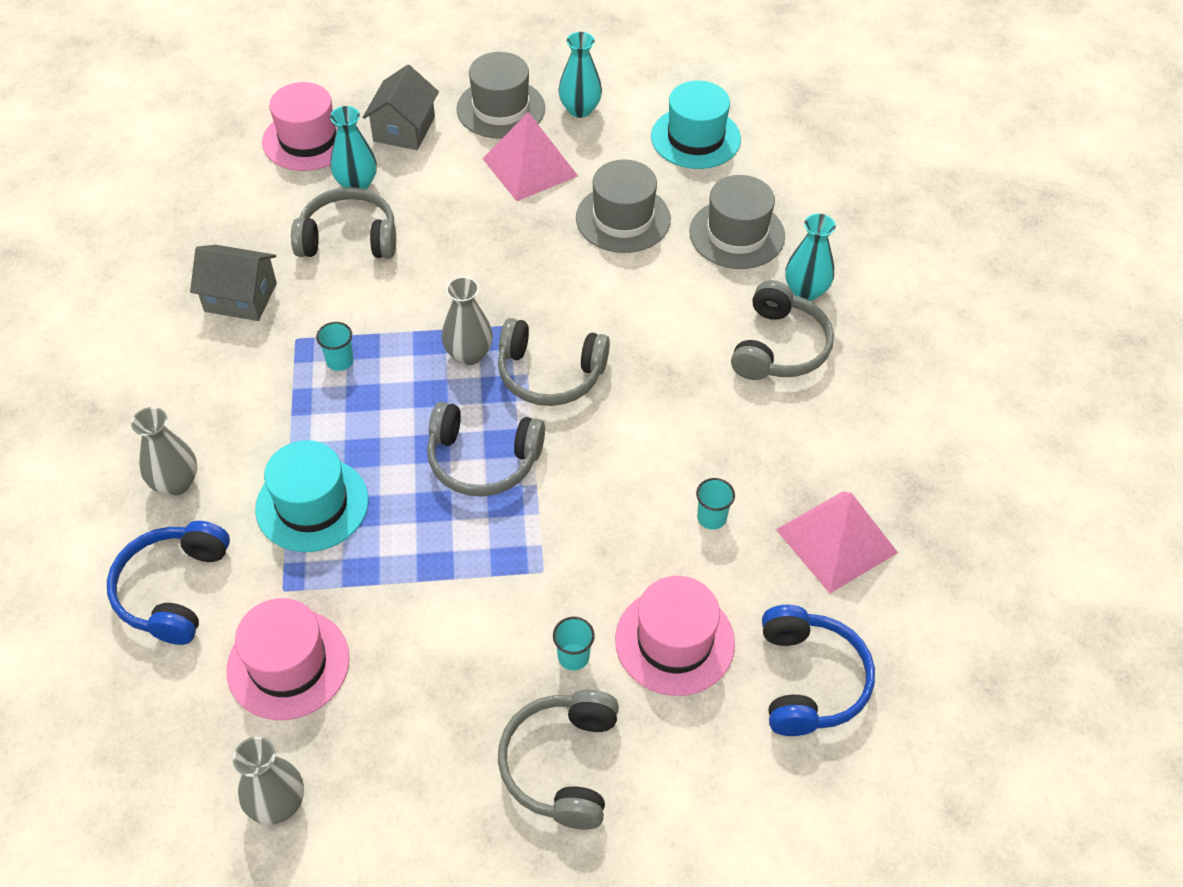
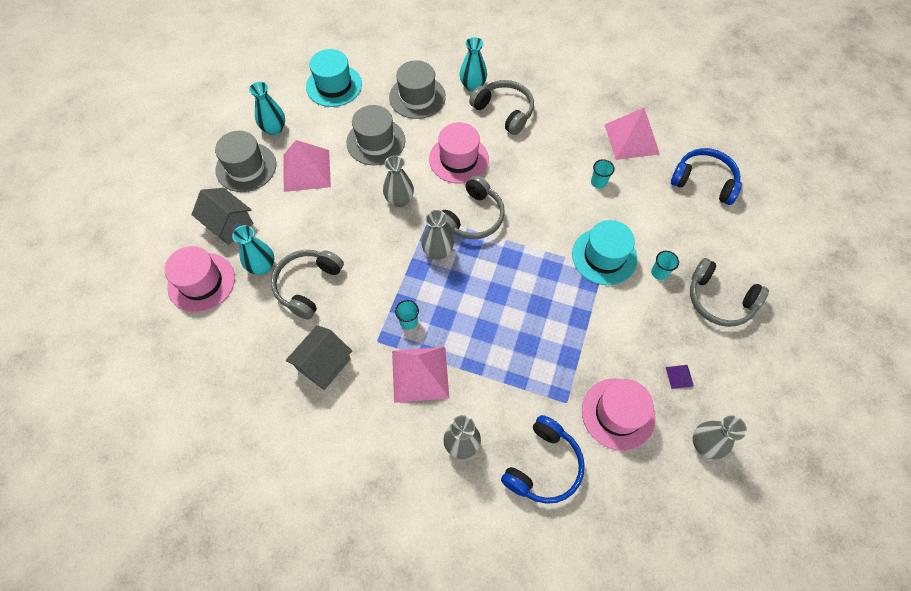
camera: 65 degrees left, 10 degrees up
(173, 590) = (543, 465): blue headphones -> blue headphones turned 90 degrees counterclockwise
(264, 402) = (420, 374): none -> pink pyramid
(312, 504) = (511, 369): turquoise hat -> turquoise hat (604, 256)
(386, 736) = (679, 376): none -> purple pyramid
(483, 460) = (518, 270): grey headphones -> none
(535, 281) = (399, 200): none -> grey vase
(674, 641) = (665, 226): pink hat -> pink hat (458, 159)

